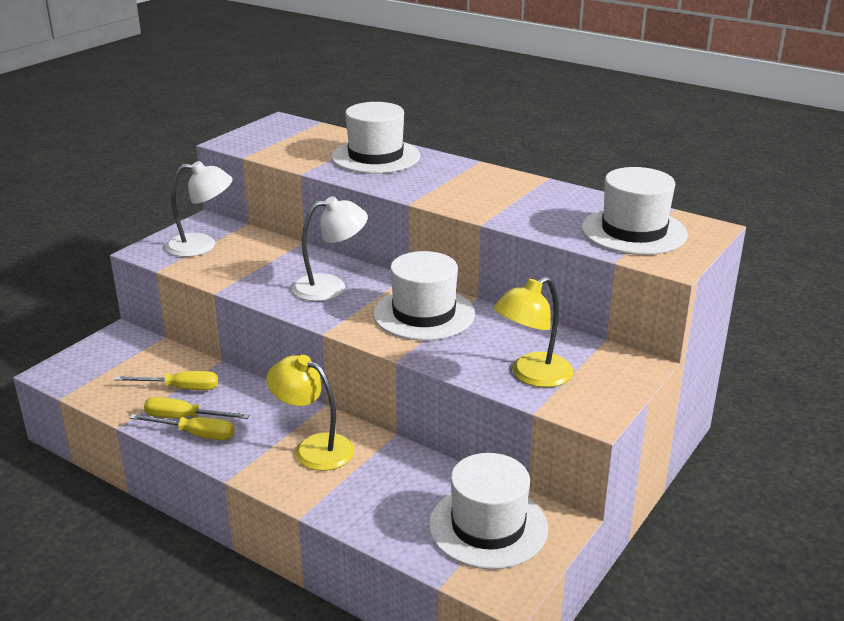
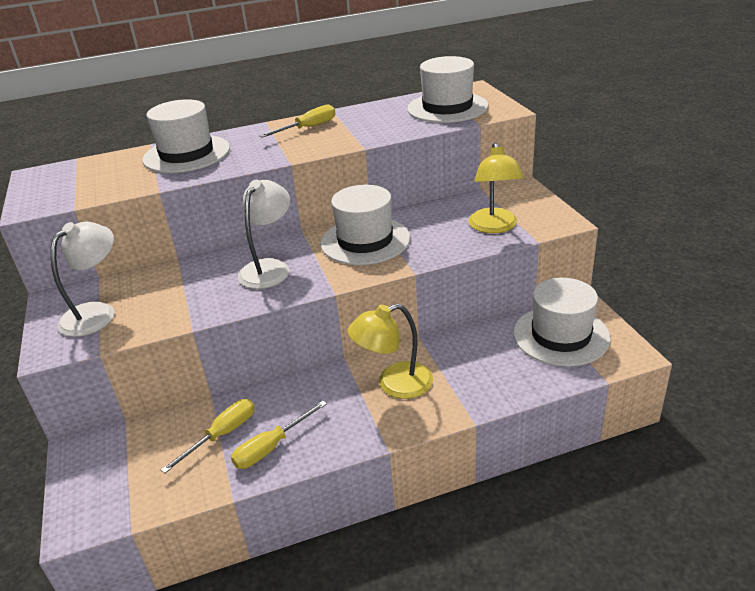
camera: 50 degrees left, 5 degrees up
(195, 434) = (303, 448): yellow screwdriver -> yellow screwdriver (308, 128)

